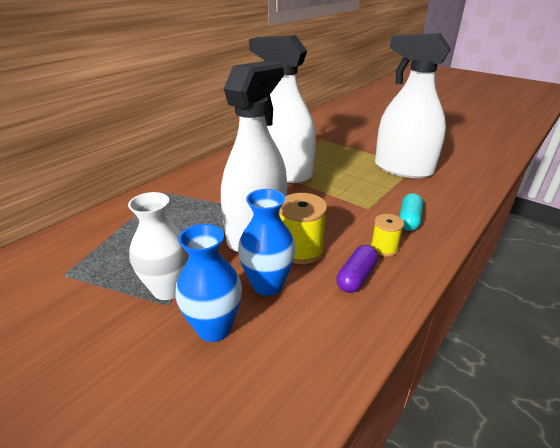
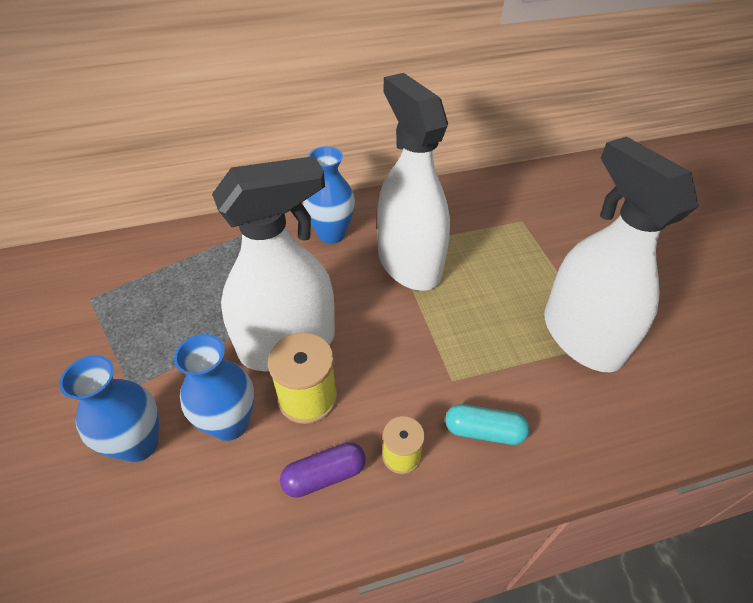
camera: 35 degrees right, 15 degrees up
(168, 289) = (146, 369): white vase -> none
(220, 177) = (331, 234): none -> blue vase
(409, 220) = (484, 431): turquoise capsule -> turquoise capsule turned 45 degrees clockwise

